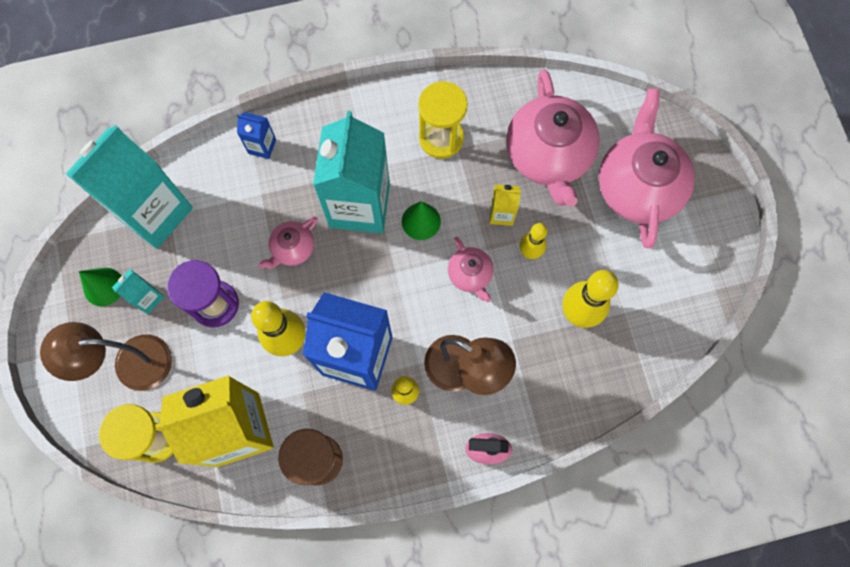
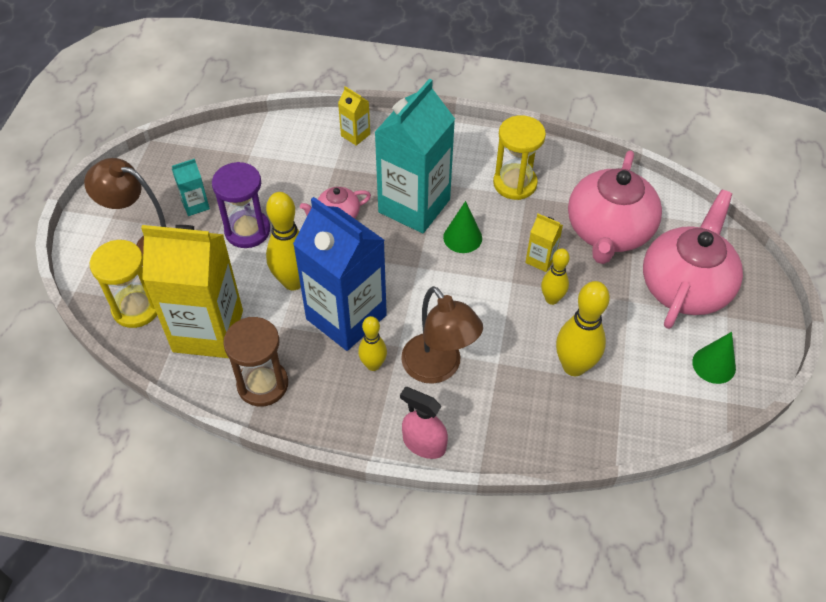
camera: 25 degrees right, 20 degrees down
(103, 286) = (165, 183): green cone -> green cone (714, 365)
(155, 213) = (239, 149): turquoise carton -> none
(262, 146) = (355, 135): blue carton -> yellow carton
(470, 275) = (486, 295): pink teapot -> none

